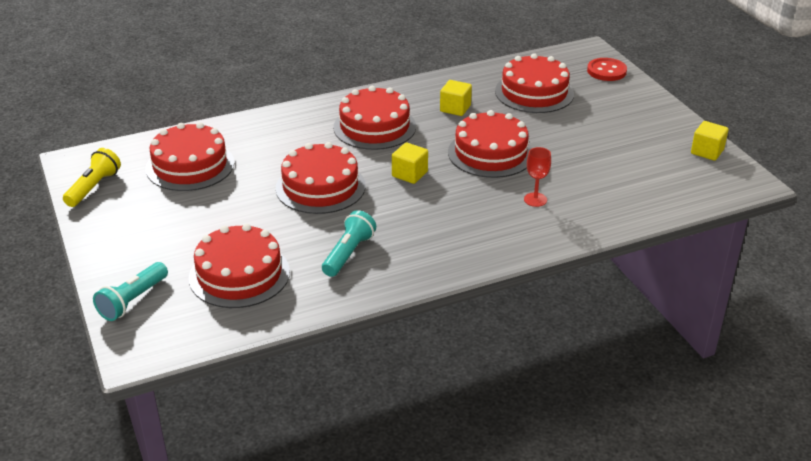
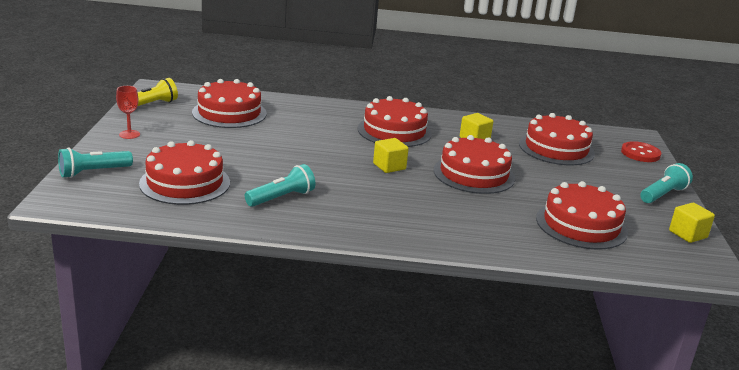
camera: 25 degrees right, 10 degrees down
(320, 187) = (309, 152): red cake -> red cake (581, 225)
(535, 199) = (480, 215): red goblet -> red goblet (129, 134)
(658, 114) = (663, 194): none -> turquoise flashlight

